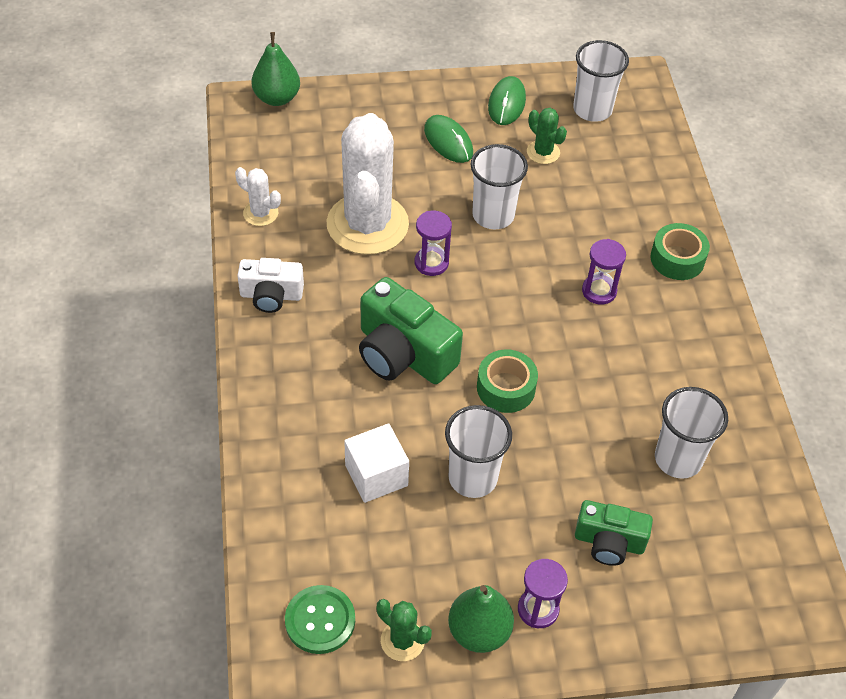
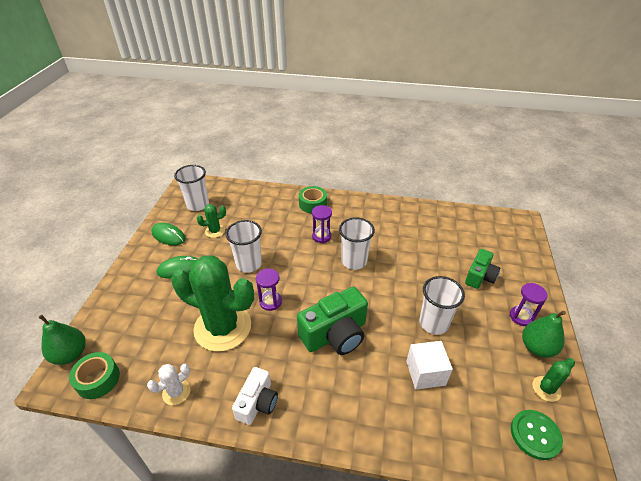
camera: 70 degrees left, 10 degrees down
(367, 224) = (223, 327): white cactus -> green cactus
(506, 388) = (374, 291): green tape -> green tape (98, 379)
(678, 459) = (433, 238): white cup -> white cup (354, 261)

